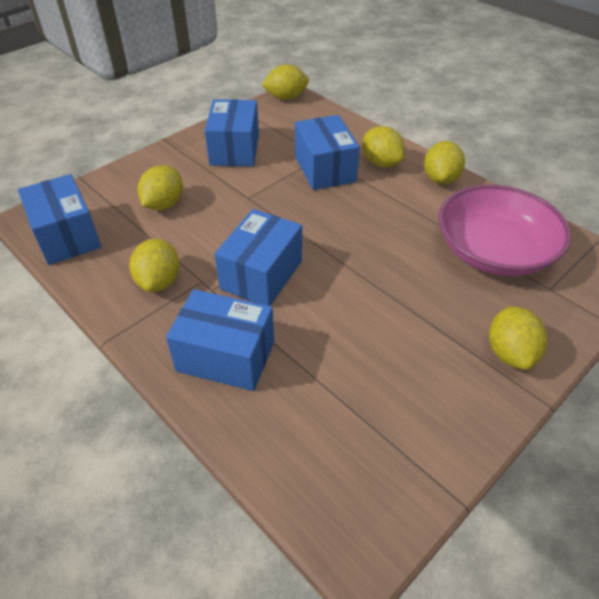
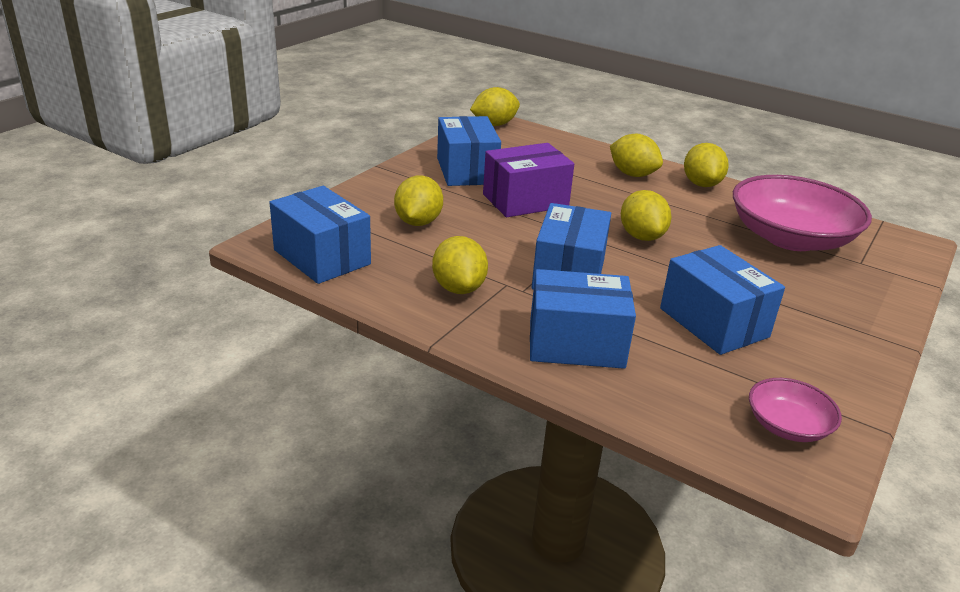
camera: 15 degrees left, 15 degrees down
(267, 187) = (525, 201): none -> purple box
(325, 169) = (577, 182): blue box -> blue box (713, 322)
(368, 481) = (787, 425): none -> pink bowl
(510, 353) = (855, 314): yellow lemon -> yellow lemon (641, 236)

